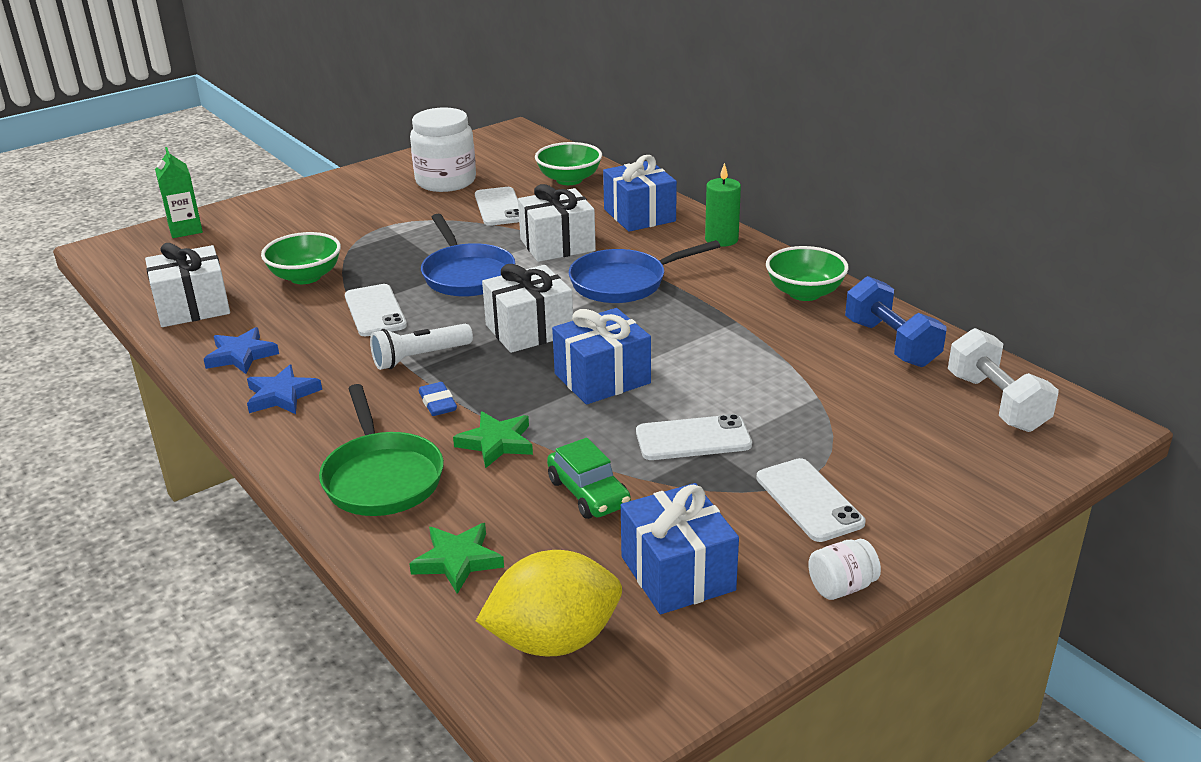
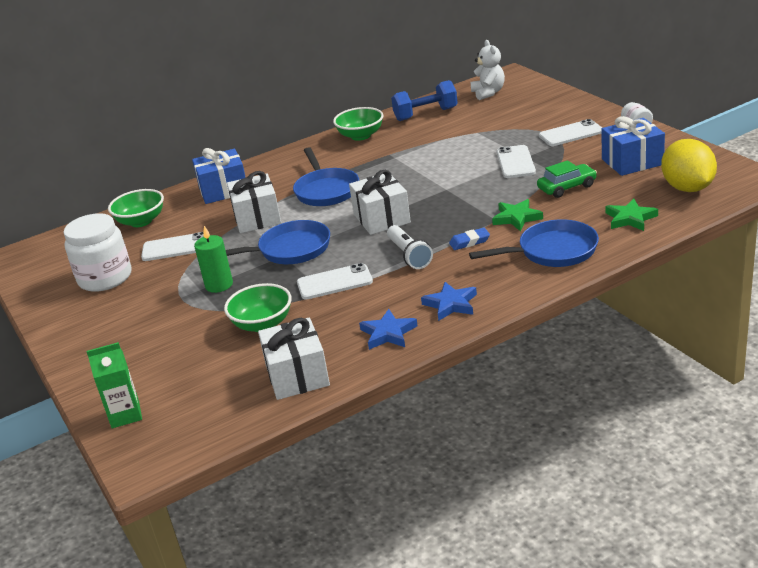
camera: 80 degrees left, 0 degrees up
(381, 477) = (552, 251): green pan -> blue pan
(602, 378) = (448, 190): blue gift -> none
(721, 239) = (277, 161): green candle -> green candle (219, 285)
(996, 403) = (488, 93): white dumbbell -> white teddy bear

